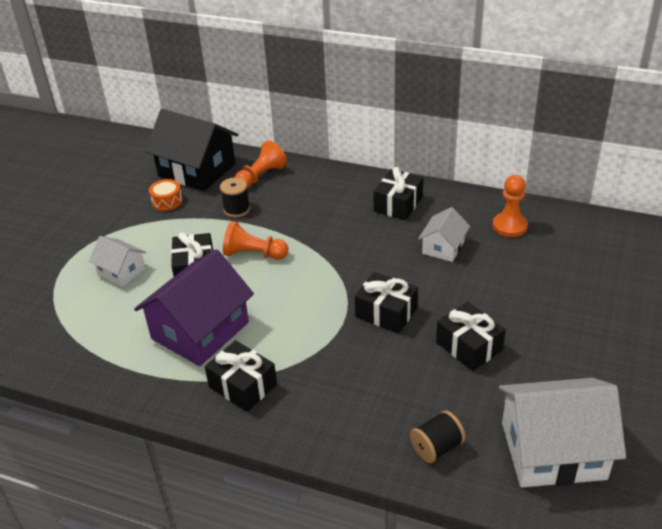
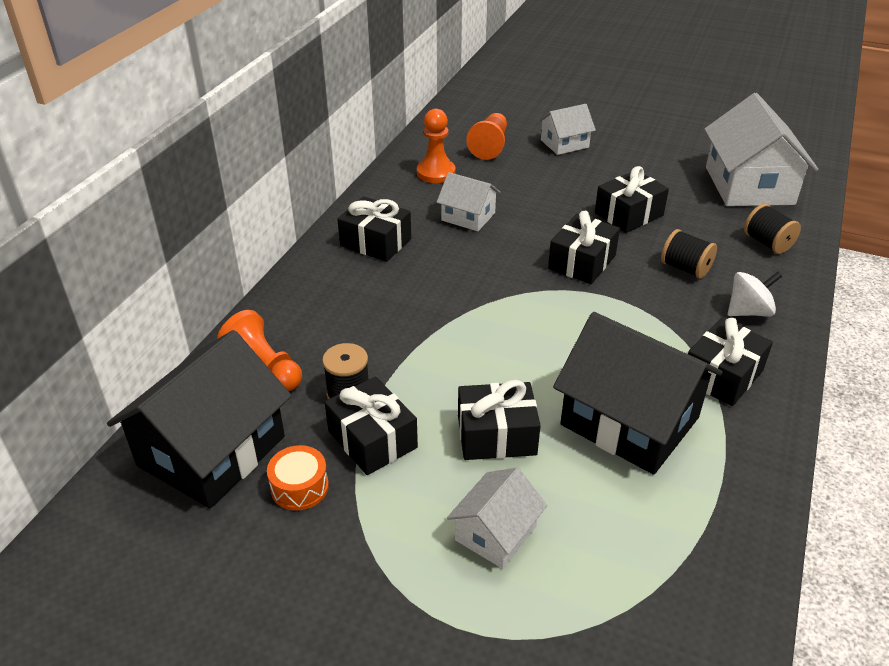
camera: 90 degrees left, 0 degrees up
(198, 222) = (372, 439): none -> black gift
(200, 330) = (630, 421): purple house -> black house
(254, 254) = (464, 371): orange pawn -> orange pawn (490, 146)
(323, 415) = (748, 311): none -> white spinning top
(384, 378) = (685, 268): none -> black spool
(595, 305) = (564, 144): none -> white house

